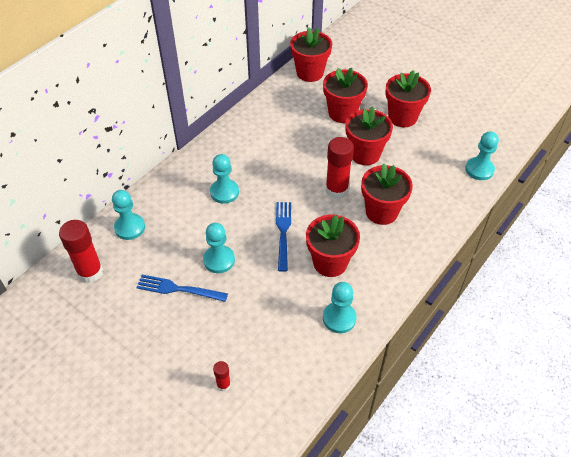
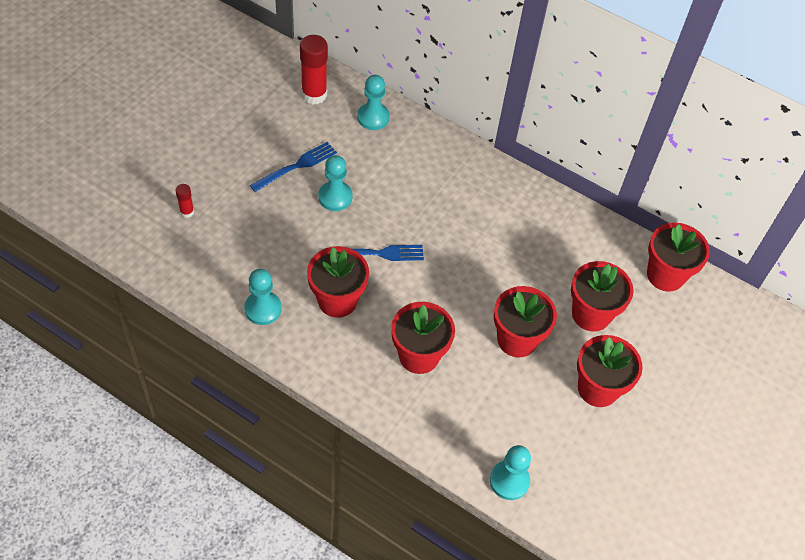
camera: 80 degrees right, 5 degrees up
(178, 289) = (296, 166): blue fork -> blue fork turned 45 degrees clockwise
(224, 192) = (432, 195): turquoise pawn -> none
(336, 190) = (449, 307): red glue stick -> none

